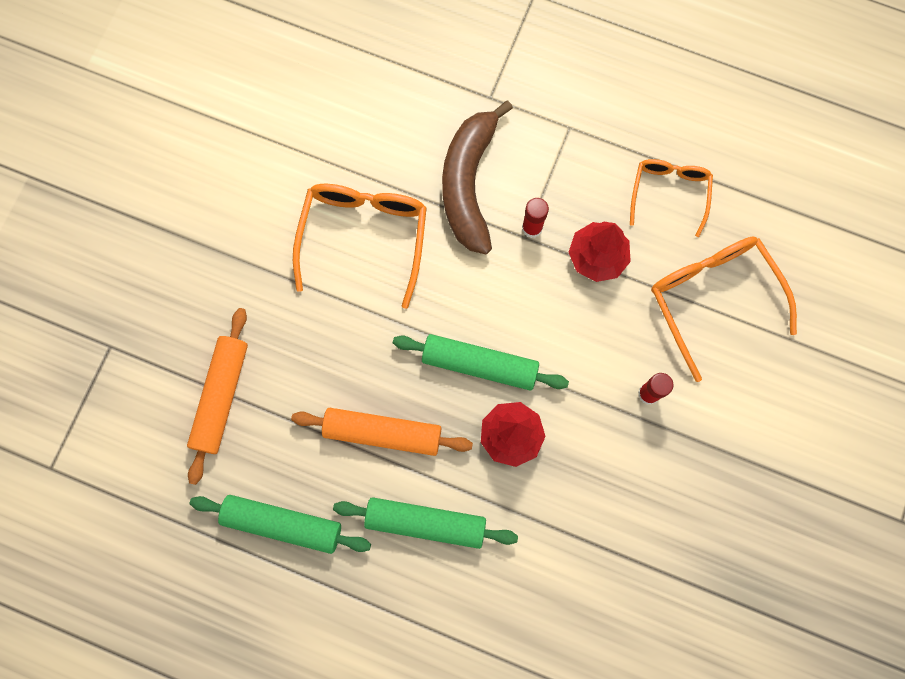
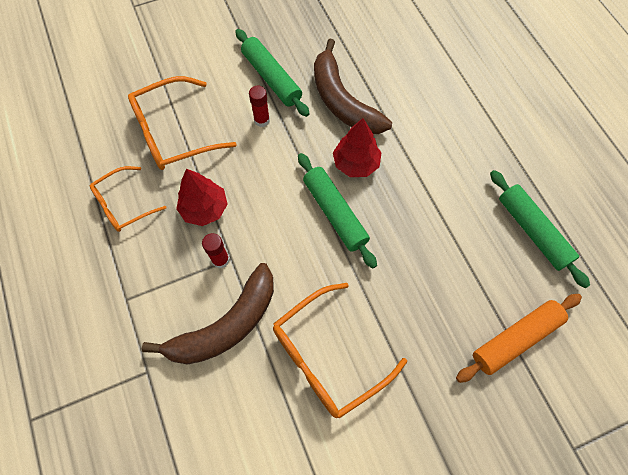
camera: 135 degrees left, 10 degrees down
(382, 433) = (428, 227): orange rolling pin -> none
(425, 523) = (446, 163): green rolling pin -> green rolling pin (272, 78)
(595, 496) = (342, 101): none -> brown banana
(712, 298) = (173, 133): orange glasses -> orange glasses turned 45 degrees clockwise

